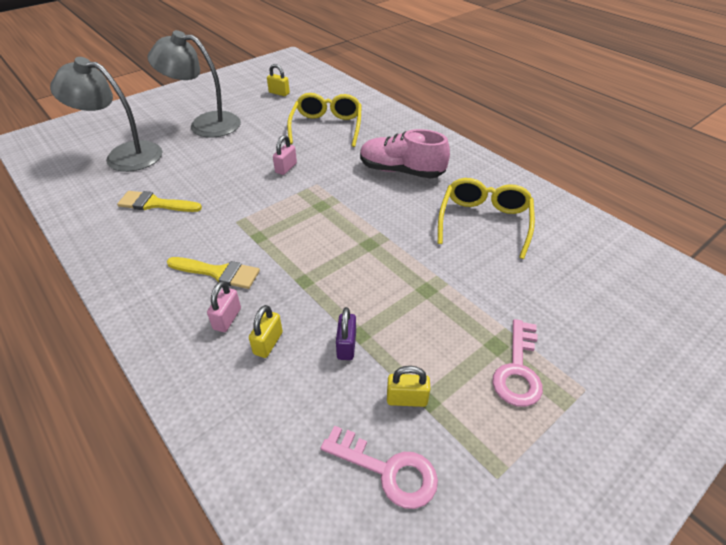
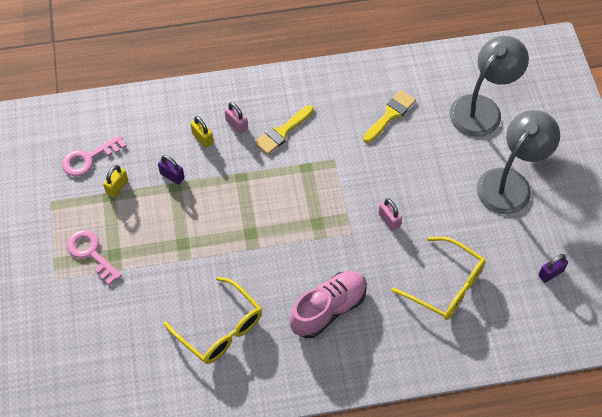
camera: 120 degrees right, 15 degrees up
(279, 93) = (550, 273): yellow padlock -> purple padlock

